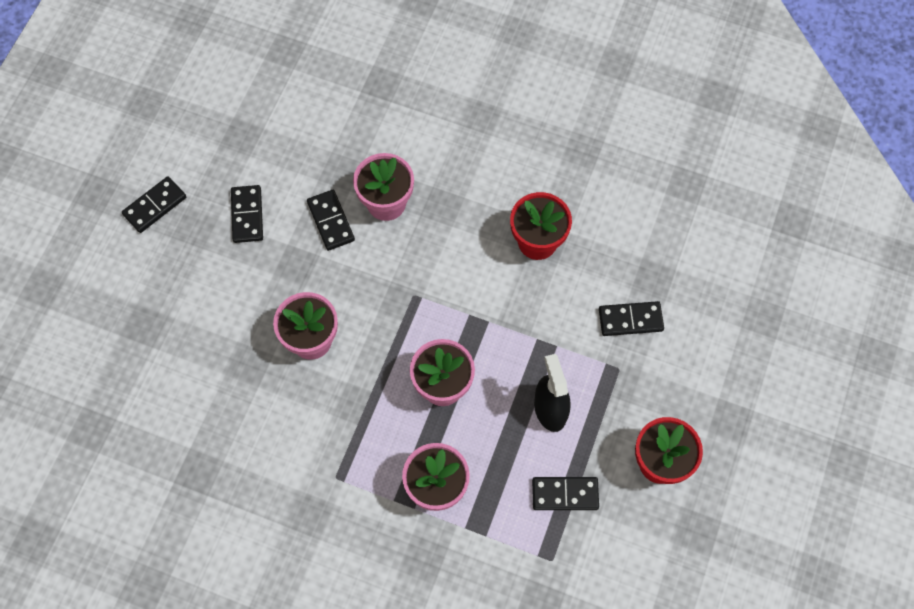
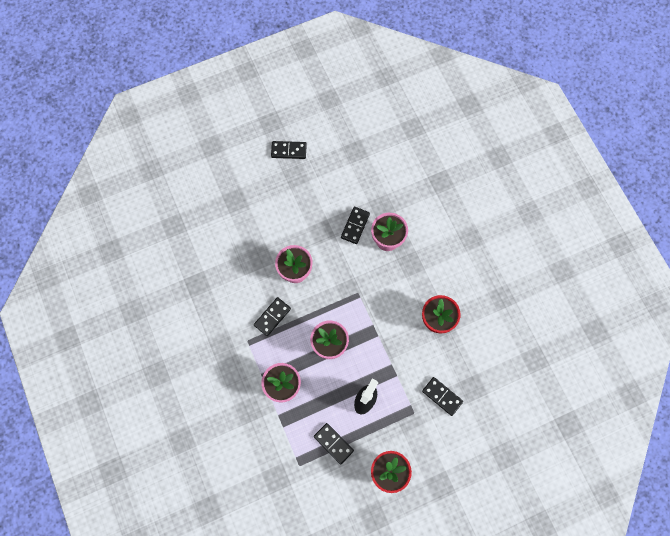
camera: 45 degrees right, 5 degrees up
(247, 215) = (322, 190): black domino -> black domino (272, 317)

